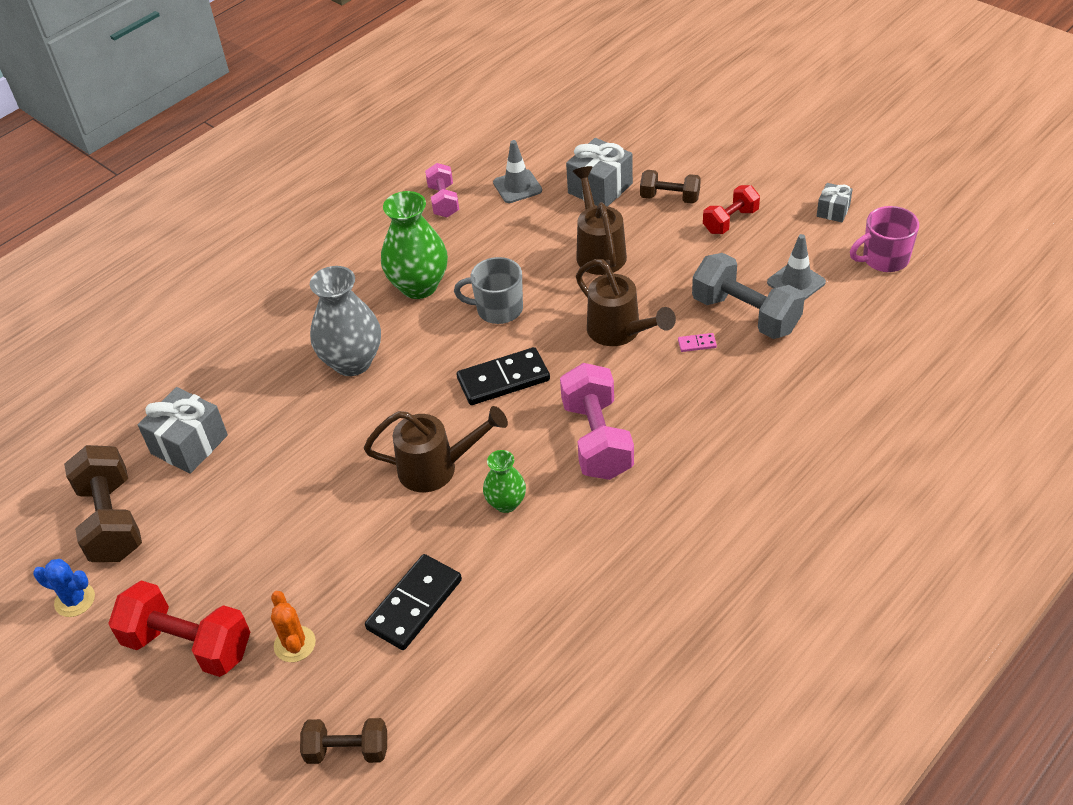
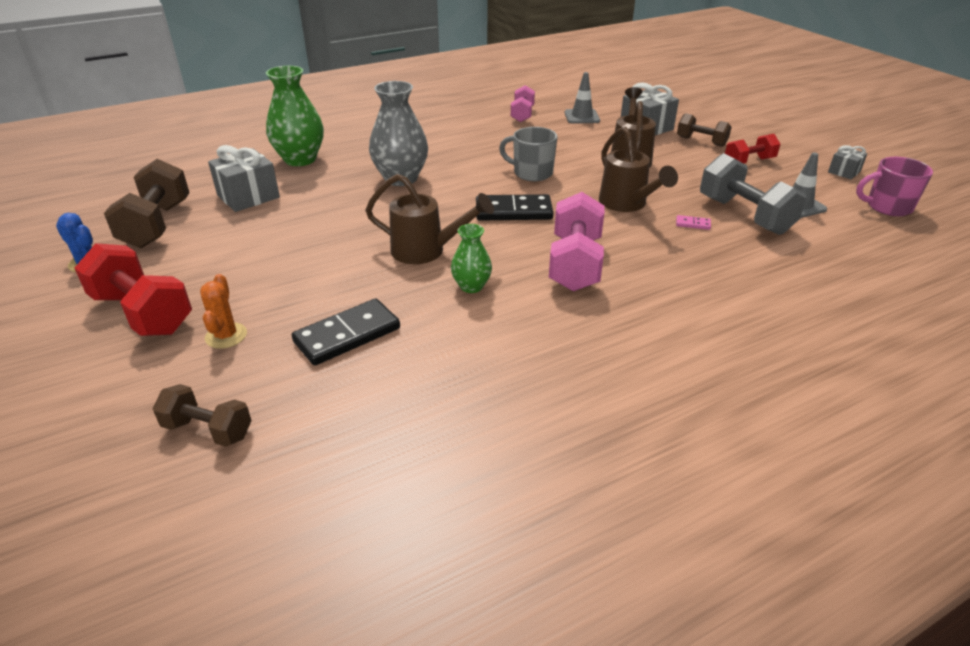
camera: 15 degrees right, 10 degrees down
(419, 286) = (477, 150): green vase -> green vase (300, 159)

